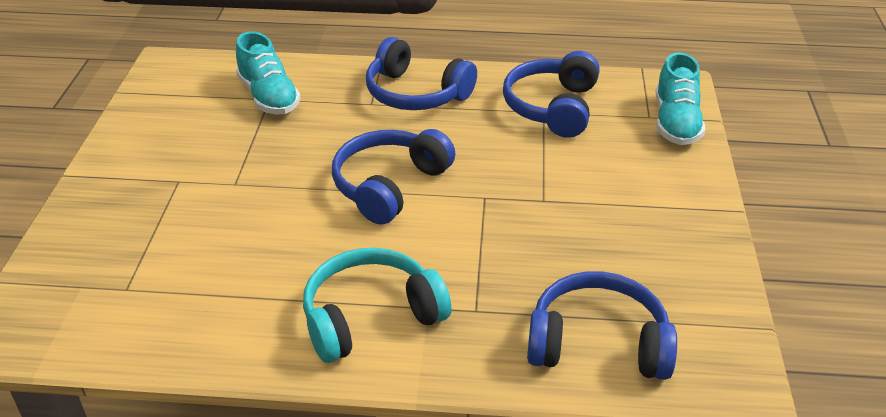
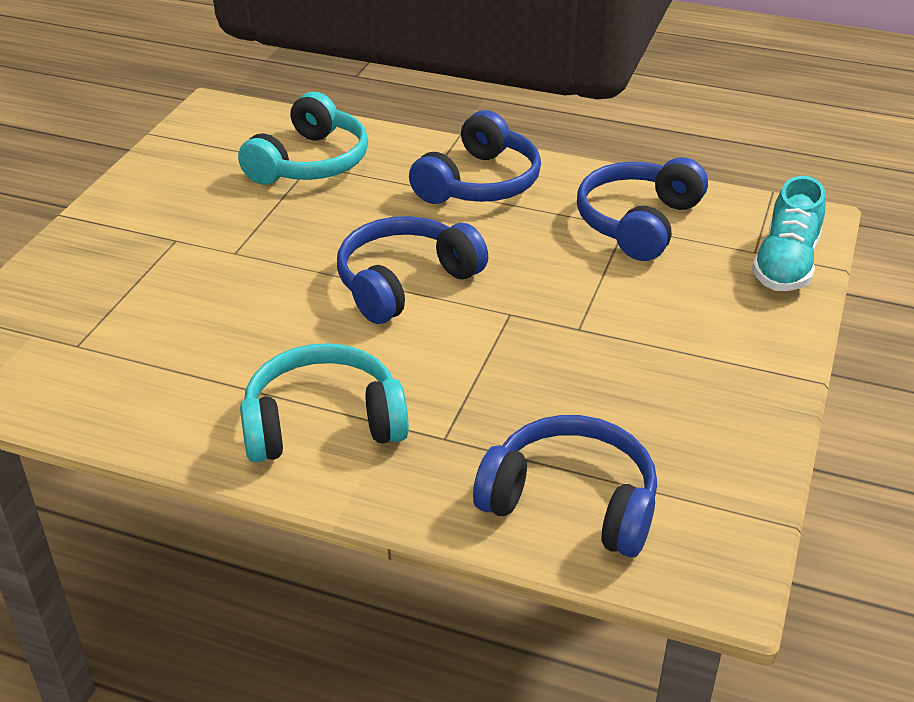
camera: 15 degrees right, 0 degrees up
(269, 97) = (310, 162): turquoise shoe -> turquoise headphones
(415, 94) = (479, 183): blue headphones -> blue headphones turned 105 degrees counterclockwise

